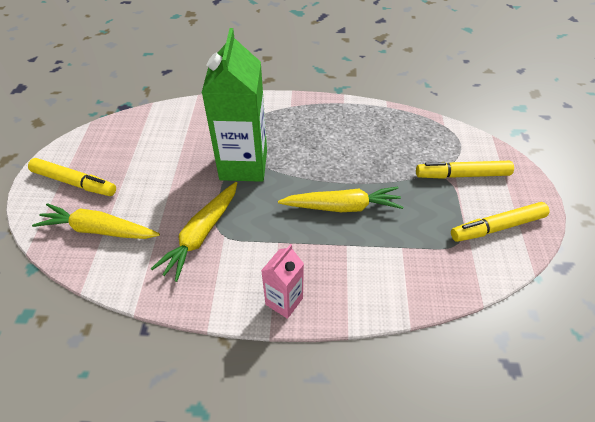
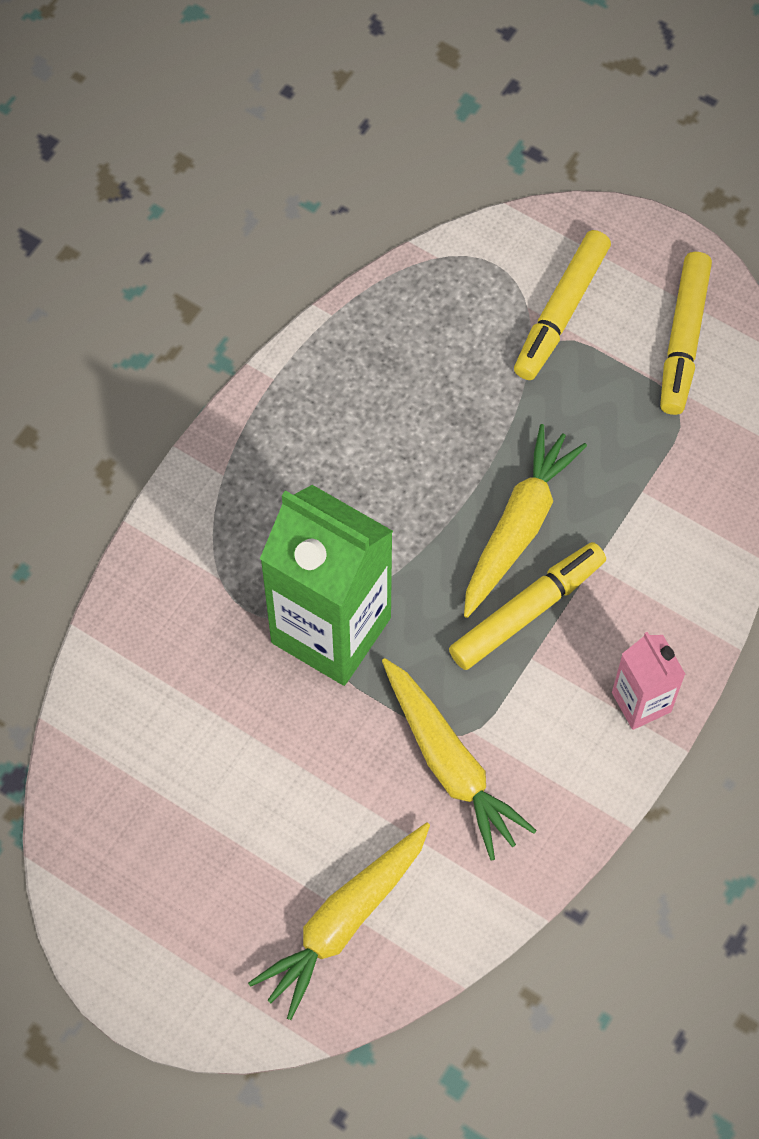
camera: 60 degrees left, 15 degrees up
(75, 182) = (198, 932): yellow marker -> yellow marker (527, 611)

